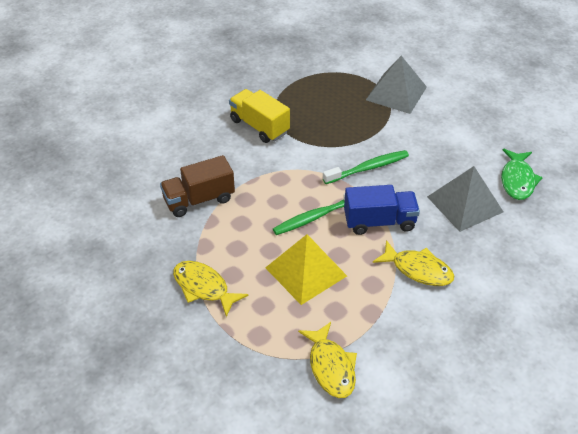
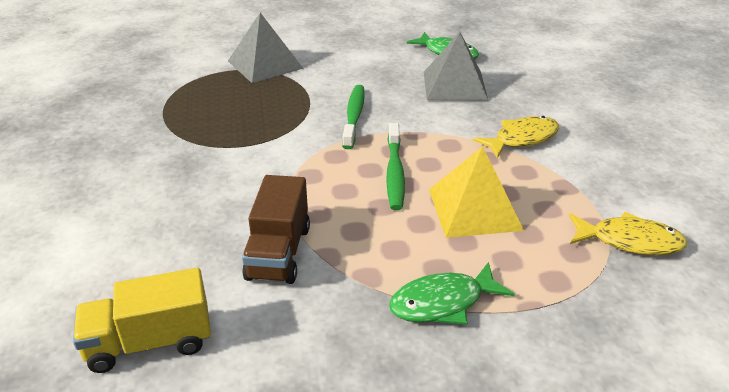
camera: 60 degrees left, 10 degrees down
(203, 287) = (442, 303): yellow fish -> green fish
(259, 126) = (204, 160): yellow truck -> yellow truck (150, 342)
(379, 222) = (438, 137): blue truck -> none

